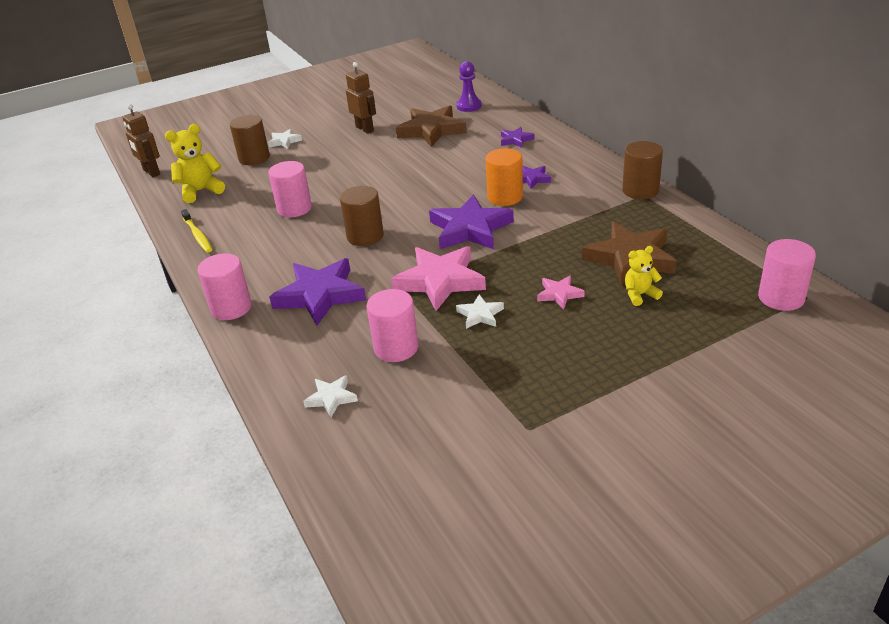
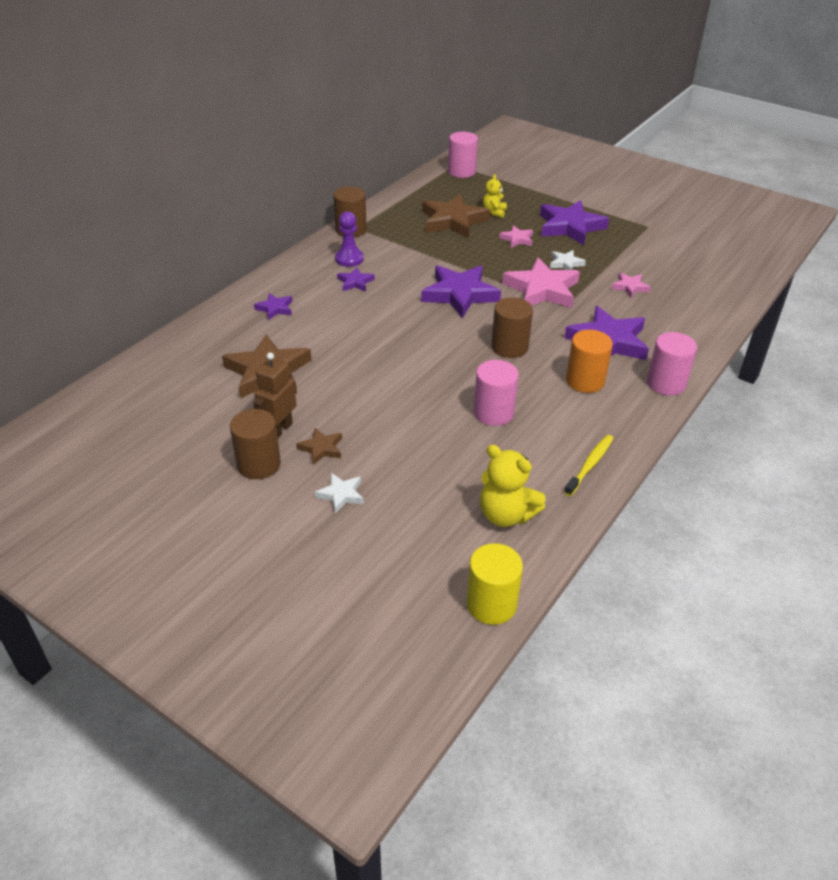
camera: 120 degrees left, 5 degrees up
(151, 172) = (491, 604): brown robot -> yellow cylinder
(254, 158) = (400, 504): brown cylinder -> brown cylinder (259, 464)
(331, 140) = (321, 448): none -> brown star
(331, 398) = (699, 297): white star -> none
(396, 348) = (630, 287): pink cylinder -> pink star
(469, 106) = (190, 362): purple pawn -> purple pawn (349, 259)
(505, 197) = (396, 289): orange cylinder -> orange cylinder (585, 381)
(567, 348) = (570, 227): none -> purple star
(640, 295) = (494, 212): yellow teddy bear -> yellow teddy bear turned 60 degrees clockwise

